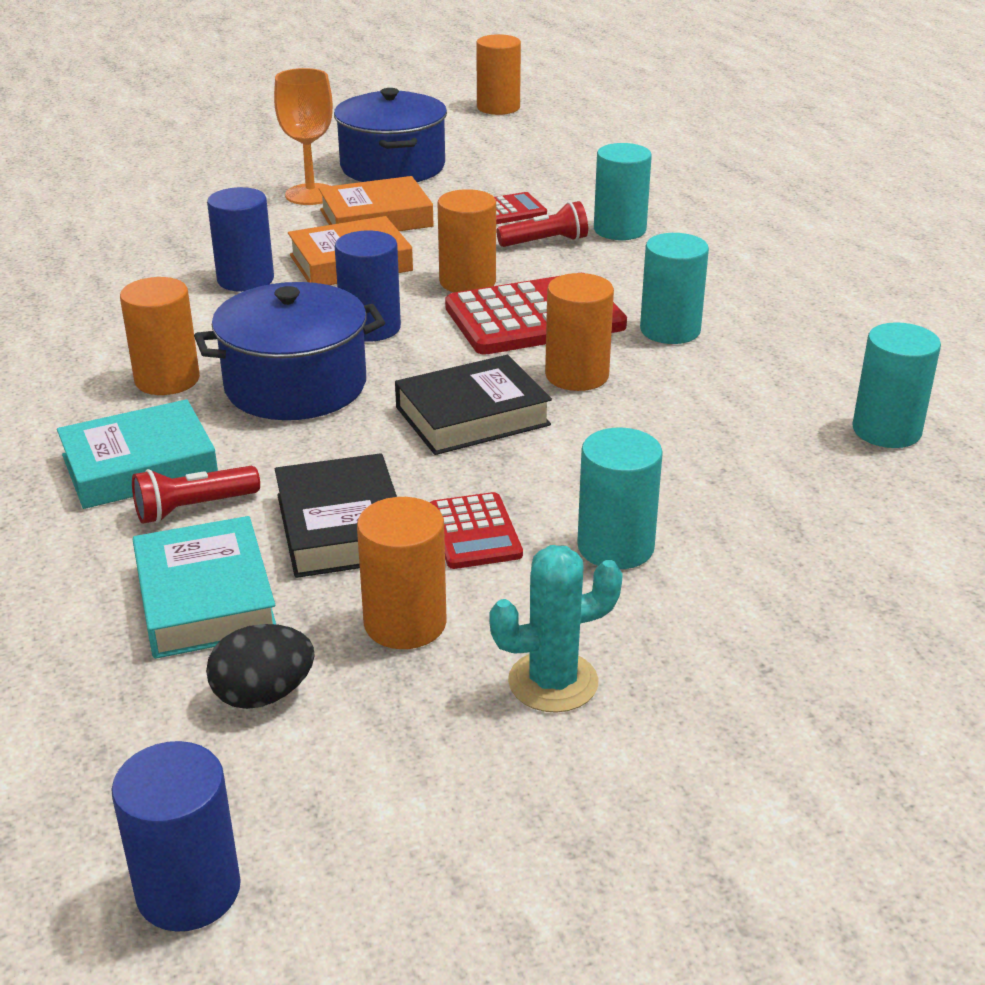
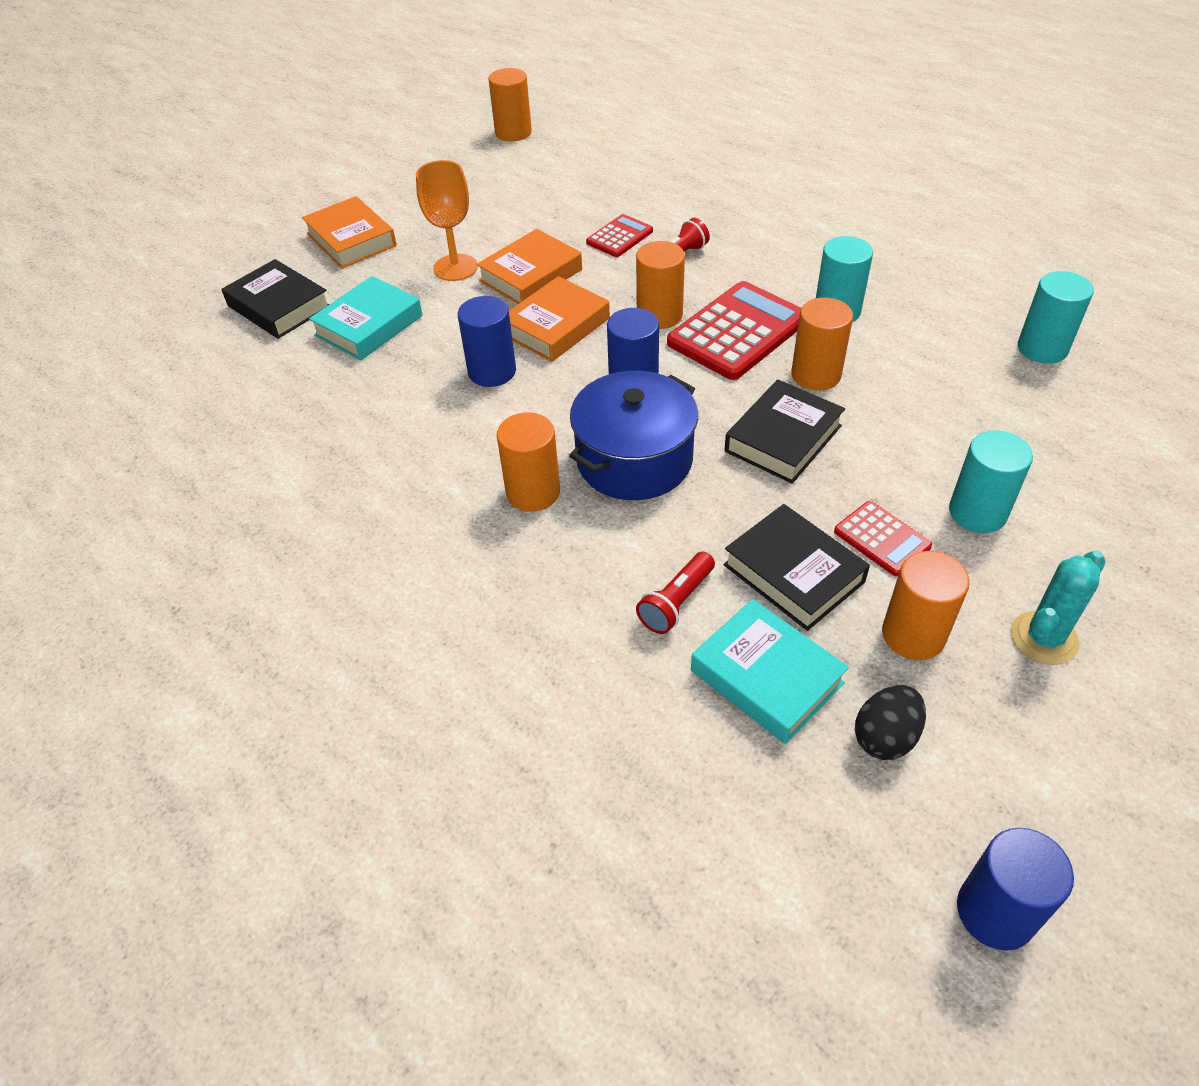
camera: 25 degrees left, 15 degrees up
(117, 182) = (279, 306): none -> black book
(139, 466) = (597, 581): turquoise book -> turquoise book (369, 326)
(241, 151) = (351, 240): none -> orange book
(392, 167) = (491, 218): blue pot -> none
(619, 230) = (717, 228): turquoise cylinder -> none

